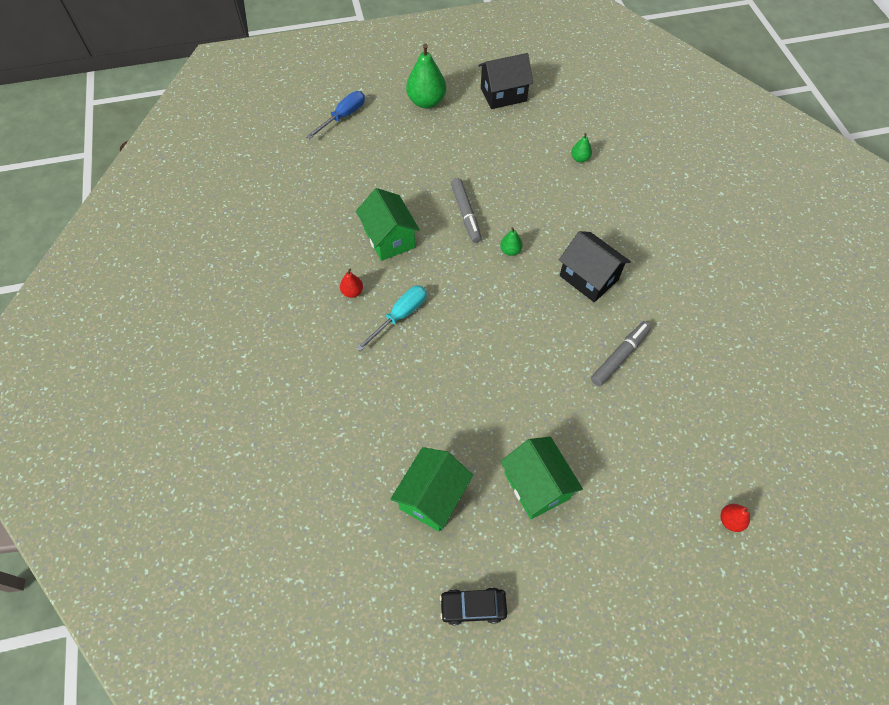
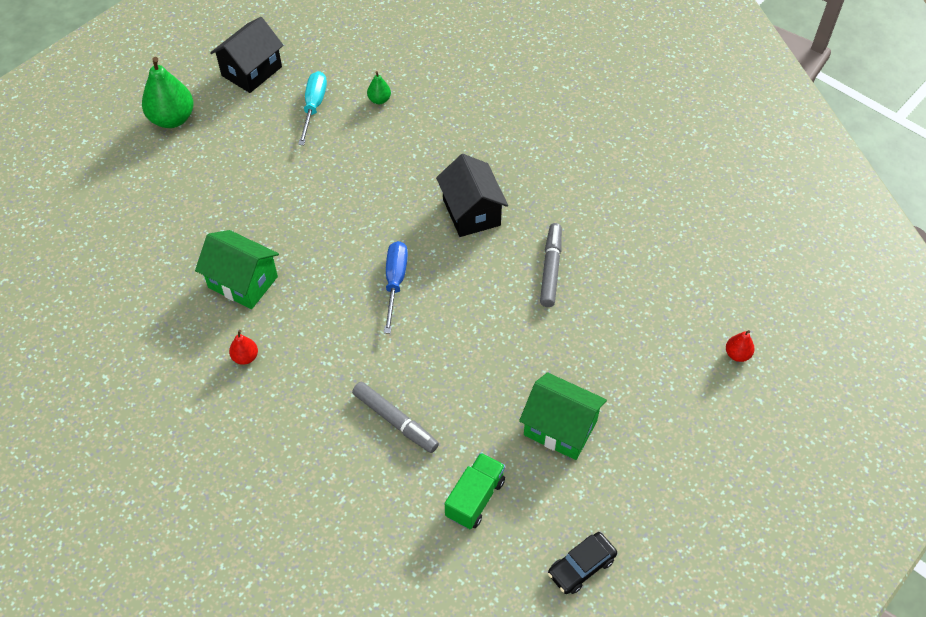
camera: 35 degrees left, 5 degrees down
(343, 117) = (88, 181): blue screwdriver -> blue screwdriver (395, 282)
(400, 316) = (314, 352): turquoise screwdriver -> turquoise screwdriver (313, 107)
(432, 497) = (475, 498): green house -> green truck
(465, 214) = (304, 215): grey marker -> grey marker (395, 421)
(510, 251) = (377, 227): green pear -> none
(588, 278) = (471, 212): black house -> black house turned 60 degrees clockwise

